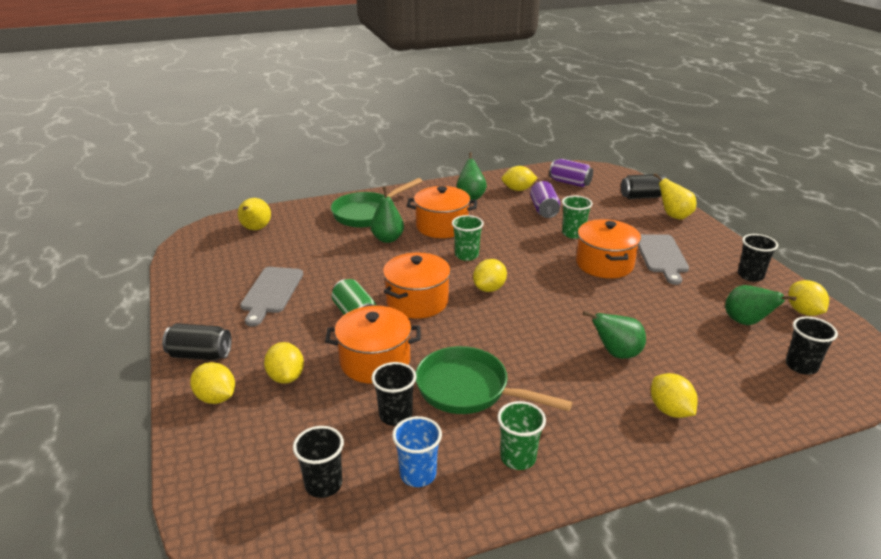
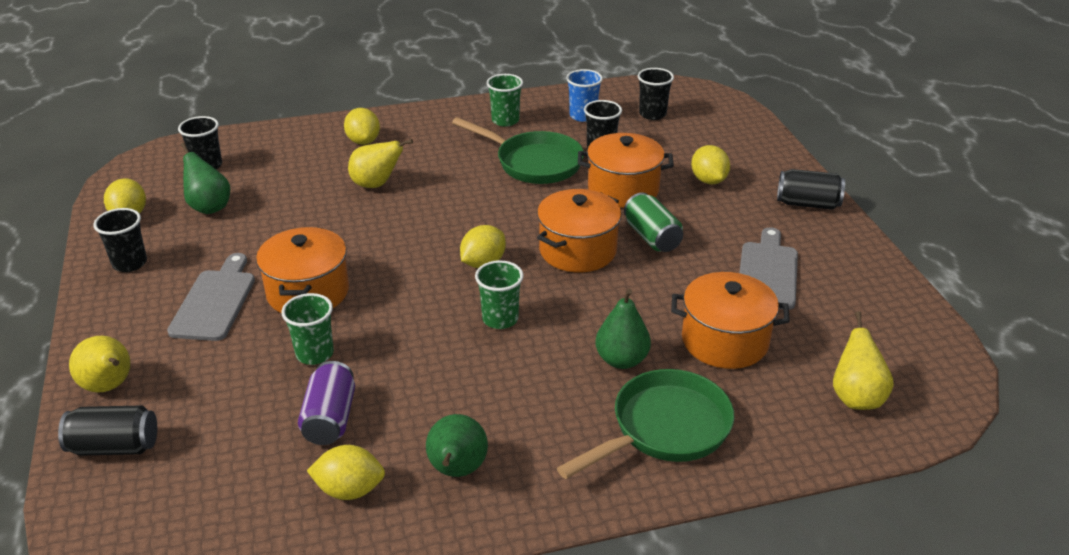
camera: 175 degrees left, 5 degrees up
(216, 398) = (766, 168): yellow lemon -> none
(442, 226) = (529, 384): orange pot -> orange pot (725, 341)
(570, 183) = (224, 509): purple can -> none
(616, 353) = (376, 184): green pear -> yellow pear

